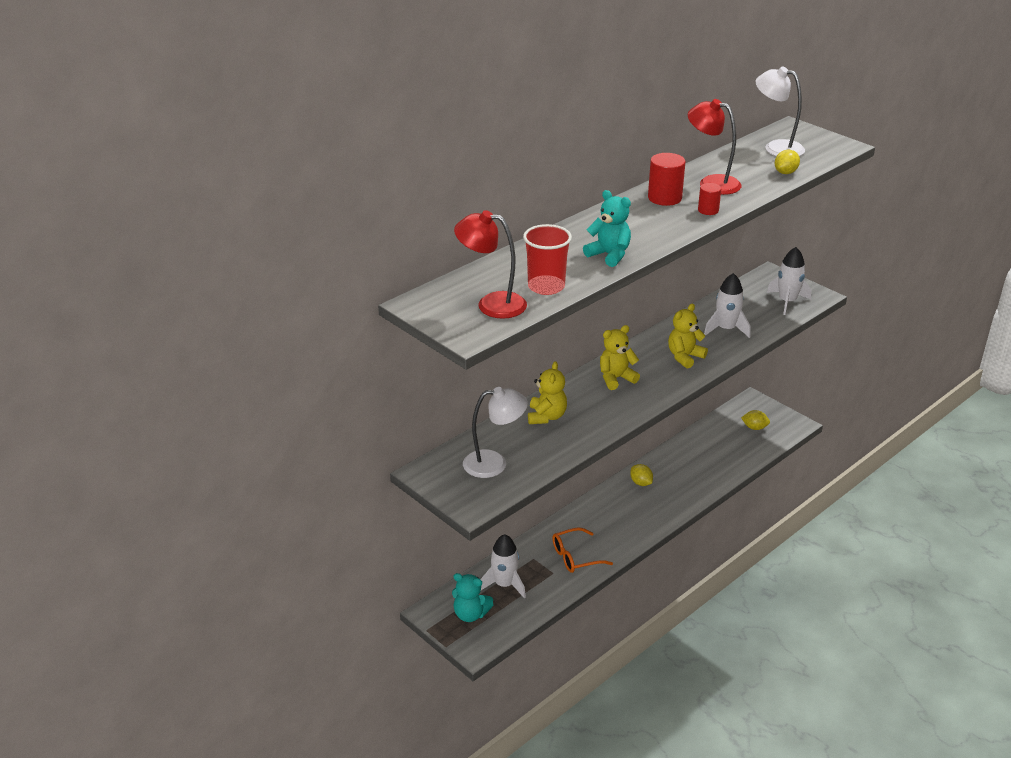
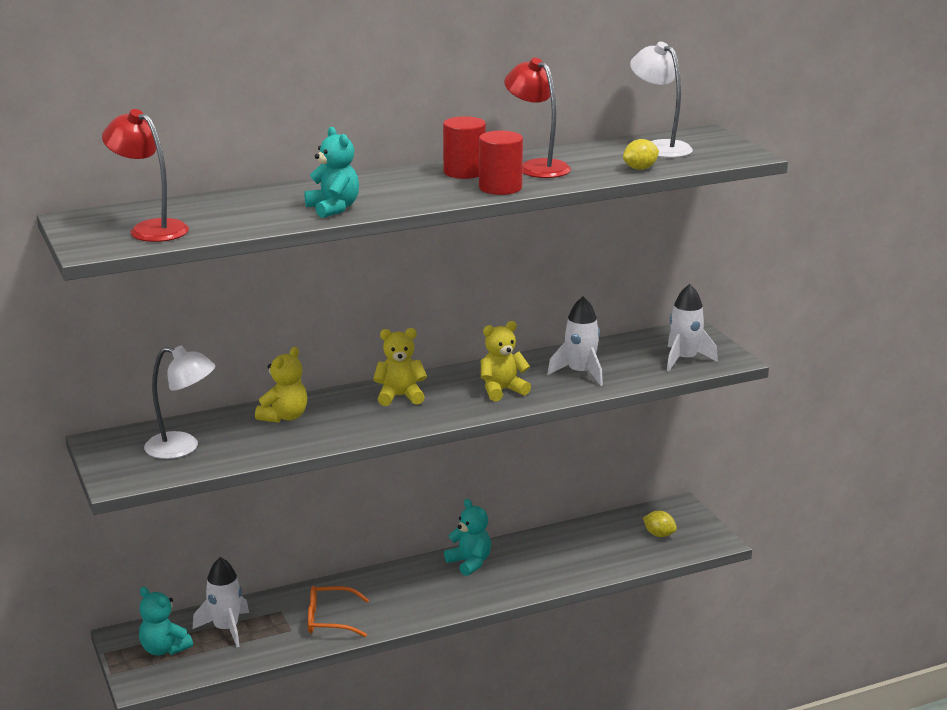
camera: 20 degrees right, 10 degrees down
(546, 287) = (228, 224): red cup -> none
(641, 483) = (470, 563): yellow lemon -> turquoise teddy bear
(708, 210) = (500, 188): red cylinder -> red cylinder, size x1.66

